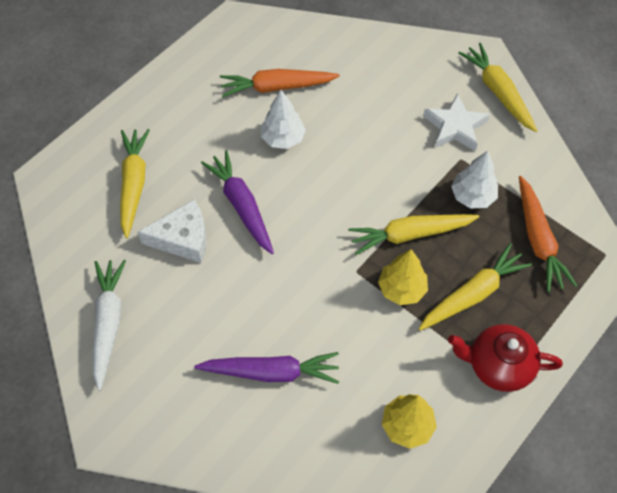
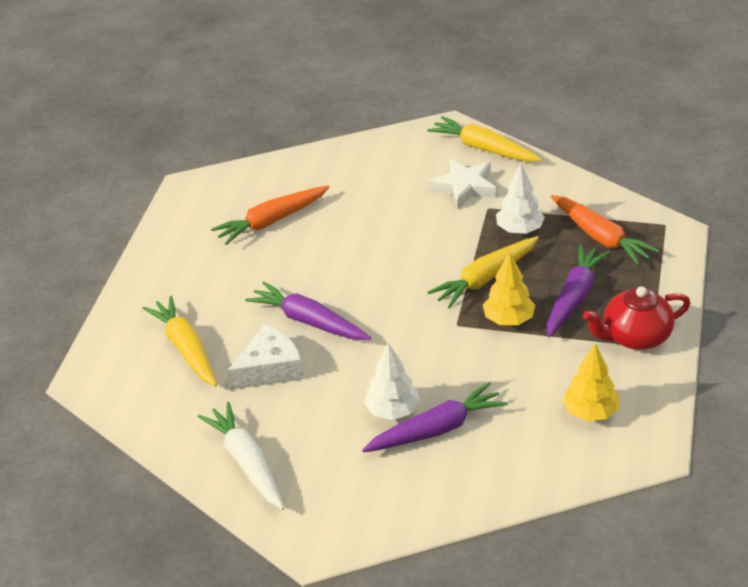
camera: 25 degrees left, 20 degrees down
(283, 138) = (309, 256): white tree -> white tree (393, 411)
(473, 294) = (574, 297): yellow carrot -> purple carrot

